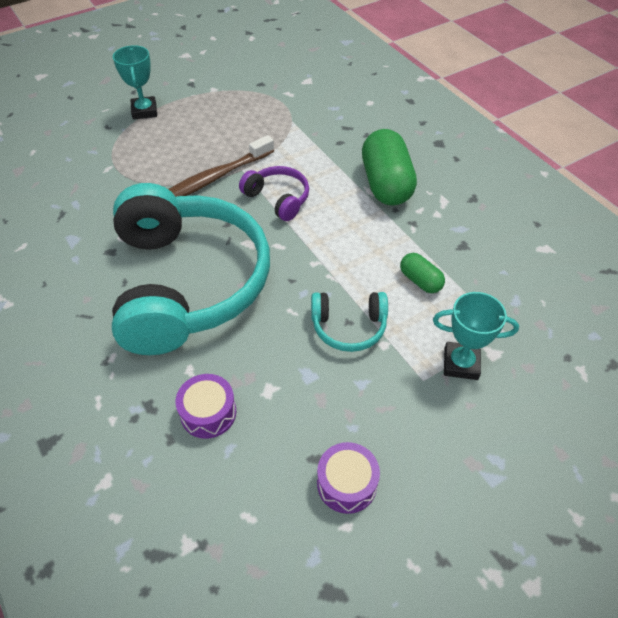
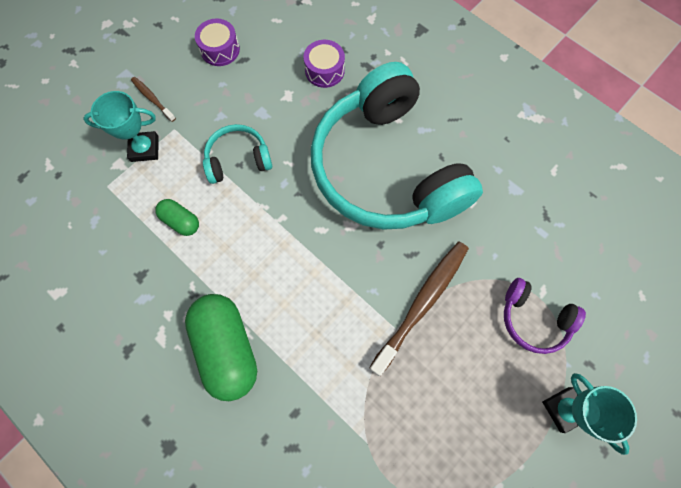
camera: 165 degrees right, 20 degrees up
(278, 199) = (341, 292): purple headphones -> purple headphones (533, 319)
(451, 427) = (152, 99): none -> brown toothbrush

